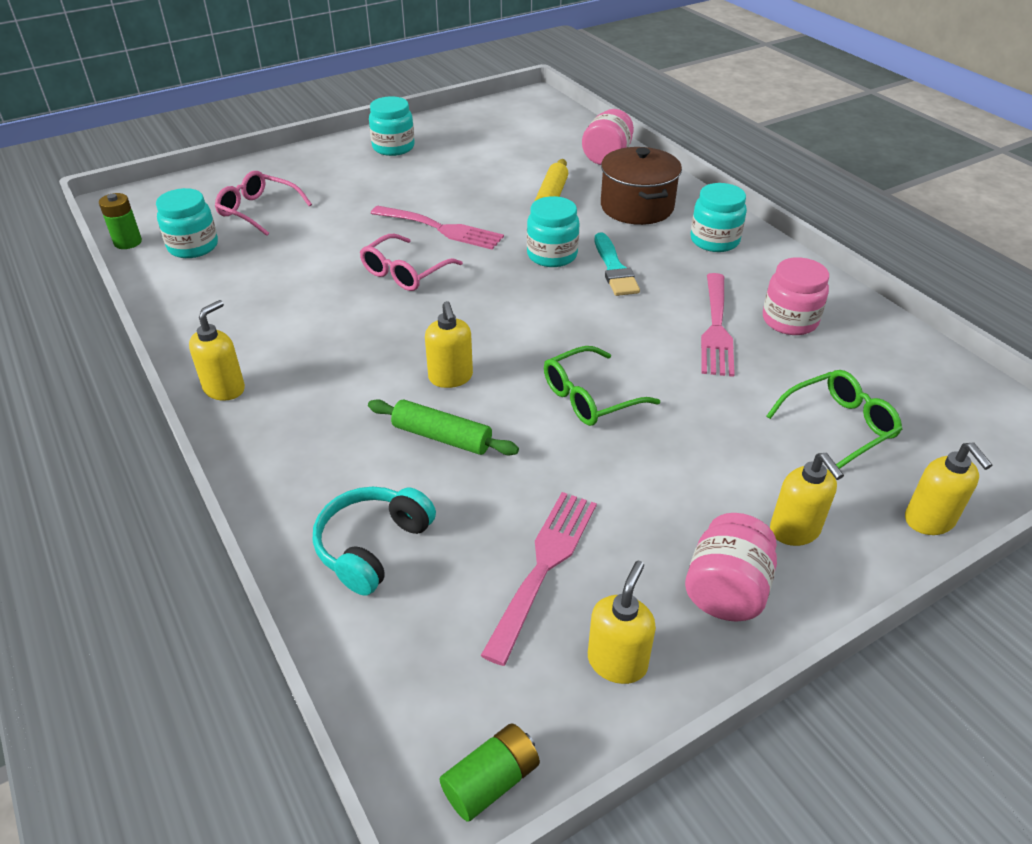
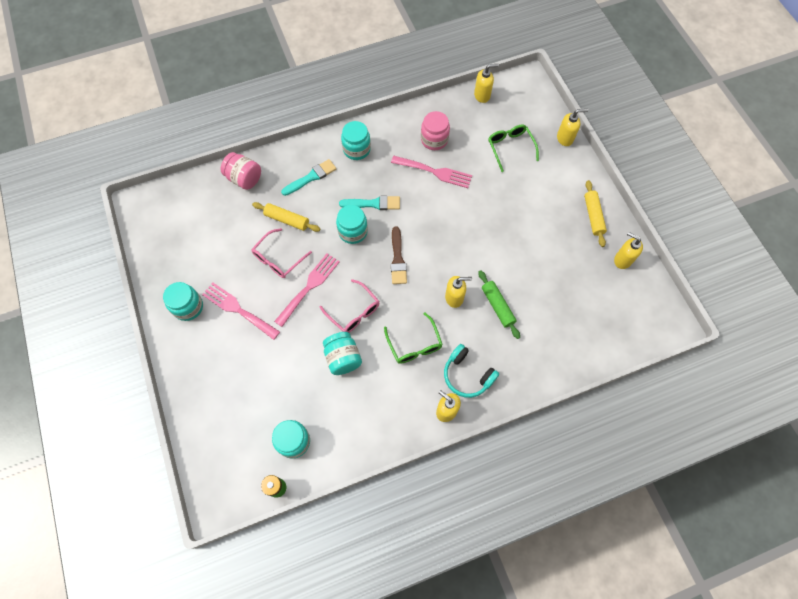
camera: 80 degrees left, 25 degrees up
(258, 211) = (256, 400): pink glasses -> pink glasses (278, 258)
(323, 272) = (343, 358): none -> turquoise jar
(372, 546) = (562, 341): turquoise headphones -> turquoise headphones (467, 375)
(442, 437) = (497, 306): green rolling pin -> green rolling pin turned 60 degrees counterclockwise
(491, 781) = (666, 308): green battery -> none
(514, 305) = (398, 259): none -> brown brush
(544, 566) = (577, 276): pink fork -> pink fork (238, 309)
(590, 397) = (478, 238): green glasses -> green glasses (414, 344)
(637, 207) = (311, 177): brown pot -> turquoise brush
(726, 590) = (593, 216): pink jar -> yellow rolling pin
(795, 530) = (566, 184): yellow soap dispenser -> yellow soap dispenser (482, 95)

